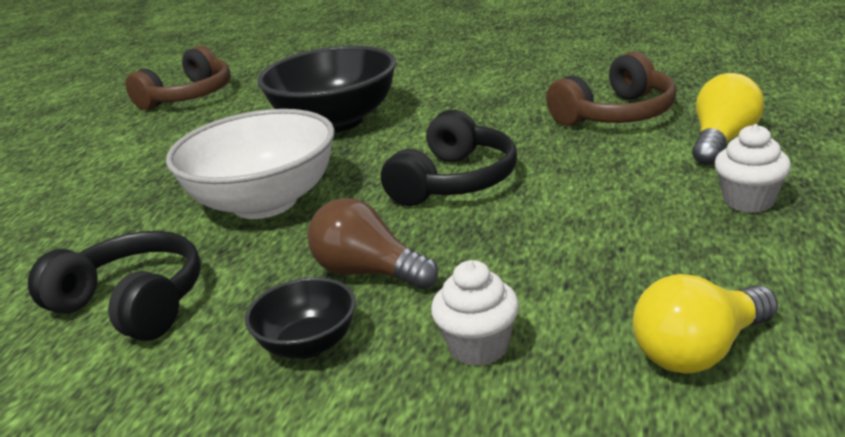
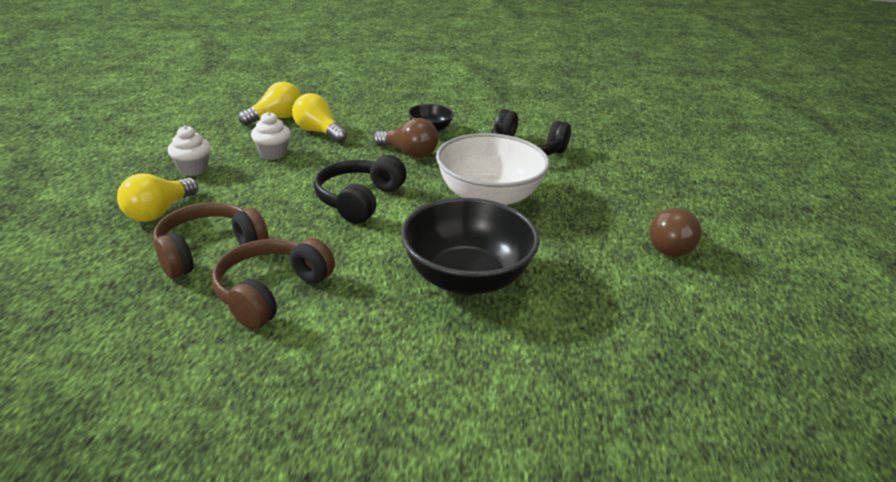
camera: 170 degrees right, 5 degrees up
(88, 169) = (669, 245): none -> brown light bulb
(189, 97) = (683, 358): brown headphones -> brown headphones (271, 292)
(478, 347) = (359, 125): white cupcake -> white cupcake (273, 154)
(568, 312) = (318, 132): none -> yellow light bulb

